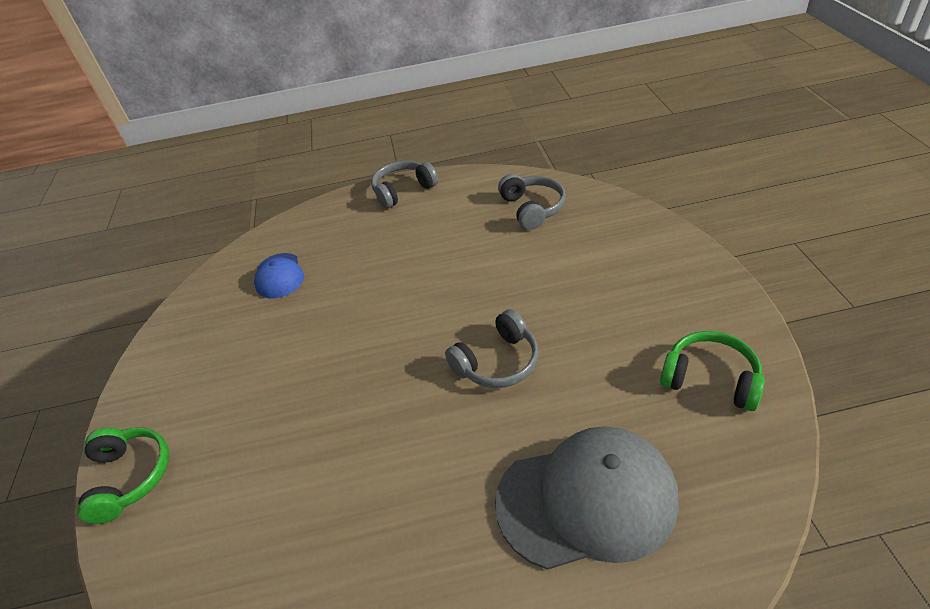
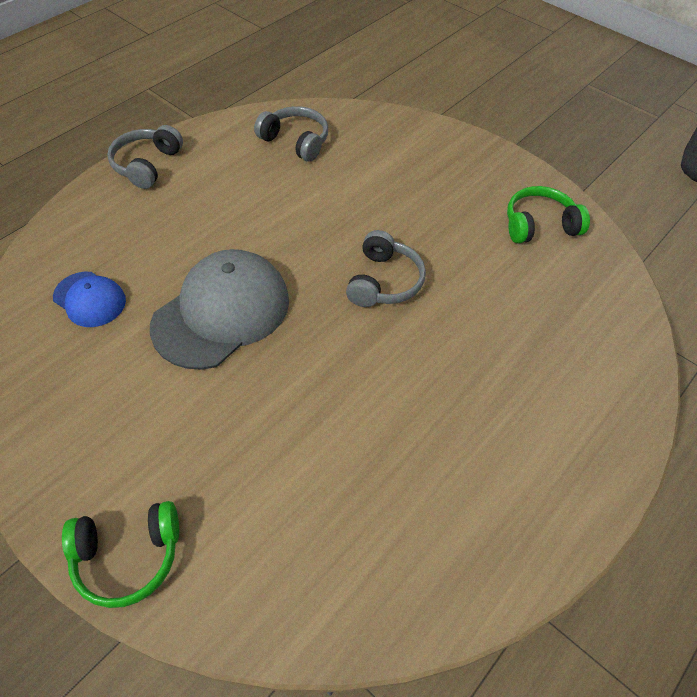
camera: 45 degrees left, 10 degrees up
(130, 477) = (128, 556): green headphones -> green headphones turned 135 degrees clockwise
(587, 499) = (531, 345): grey cap -> grey cap (222, 312)

